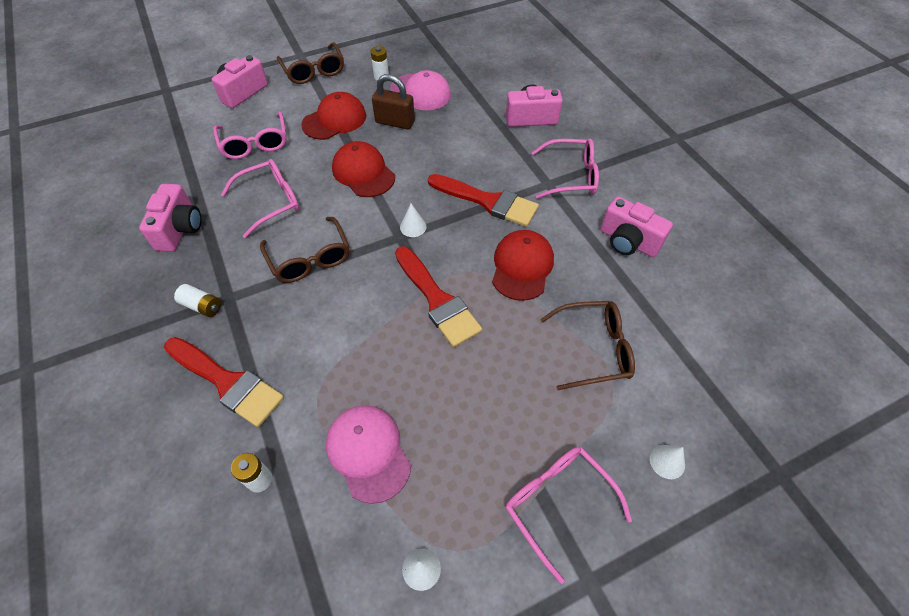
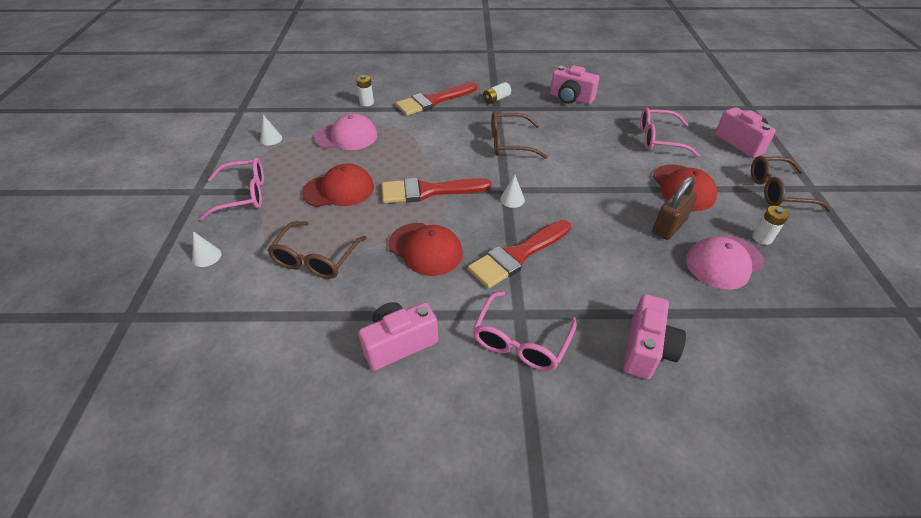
camera: 115 degrees right, 10 degrees down
(271, 201) = (581, 136): pink glasses -> none
(363, 173) = (596, 188): red cap -> red cap (339, 190)

